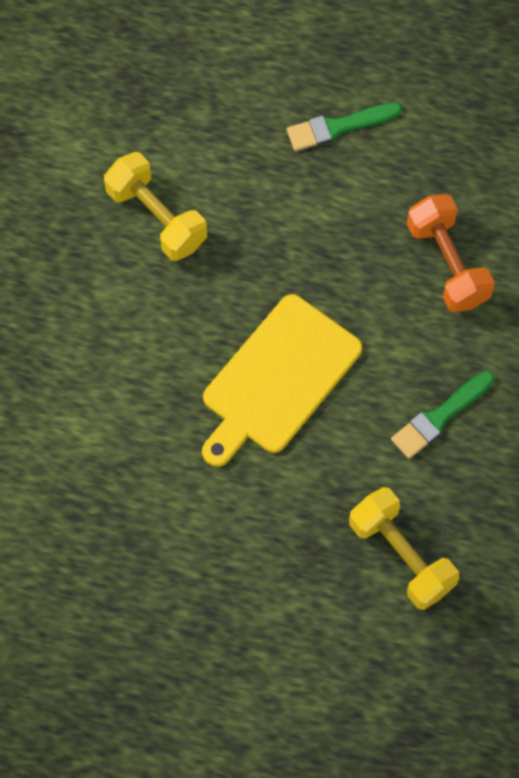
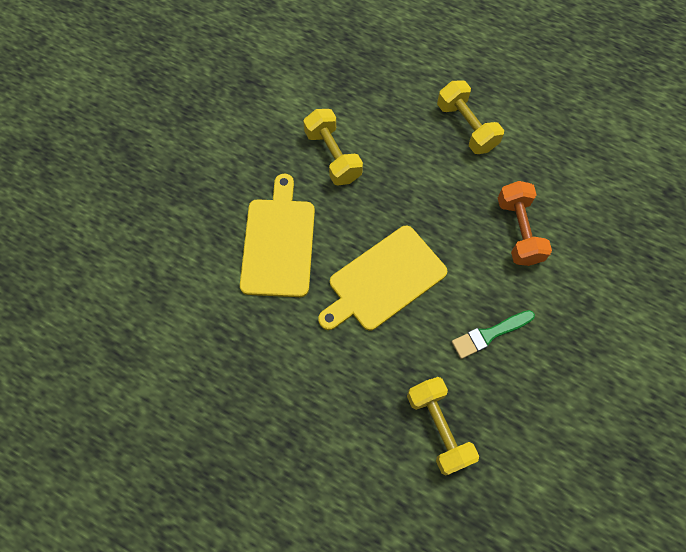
camera: 15 degrees right, 0 degrees up
(115, 363) = (278, 242): none -> yellow cutting board
(338, 127) = (466, 127): green brush -> yellow dumbbell

